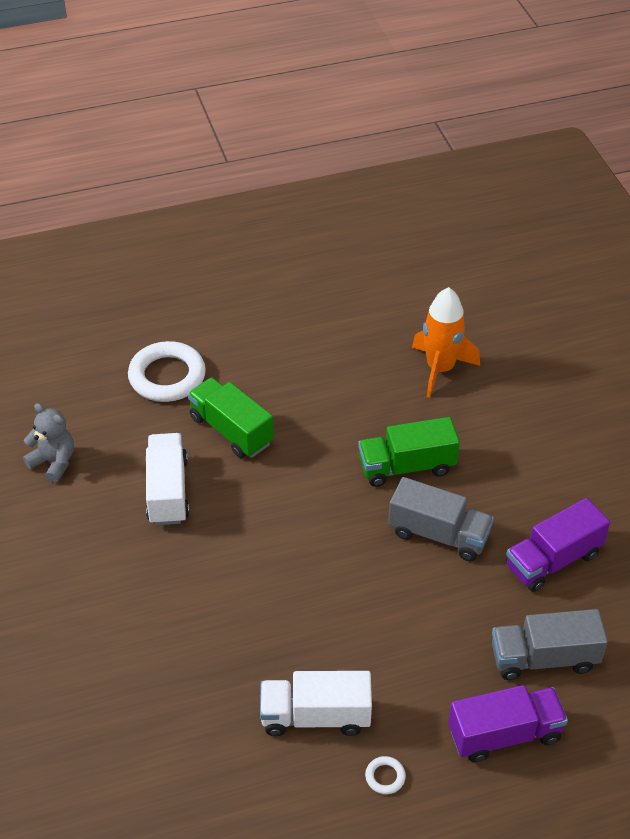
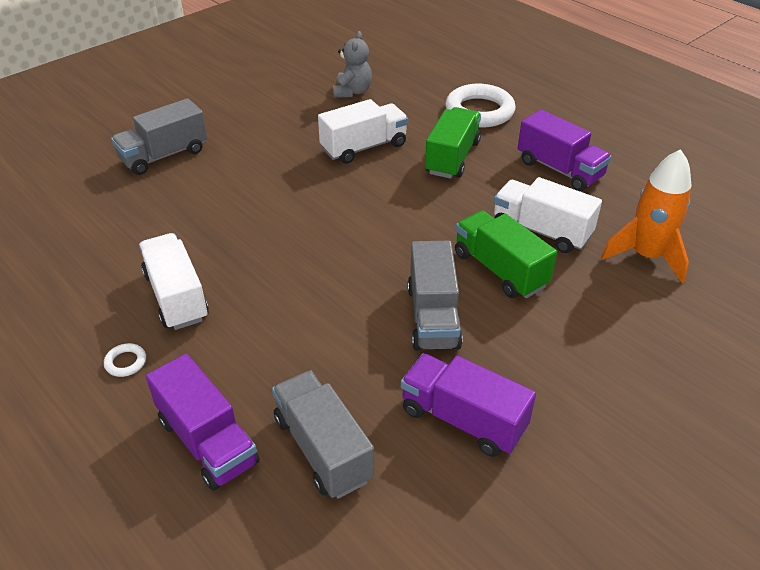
camera: 65 degrees right, 5 degrees down
(63, 673) = (164, 155): none -> grey truck
(298, 364) = (559, 169): none -> purple truck
(373, 417) = (541, 231): none -> white truck

